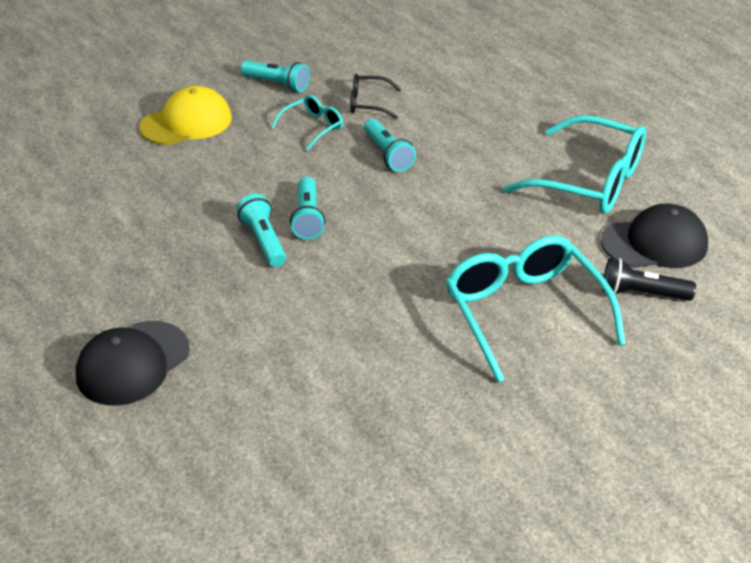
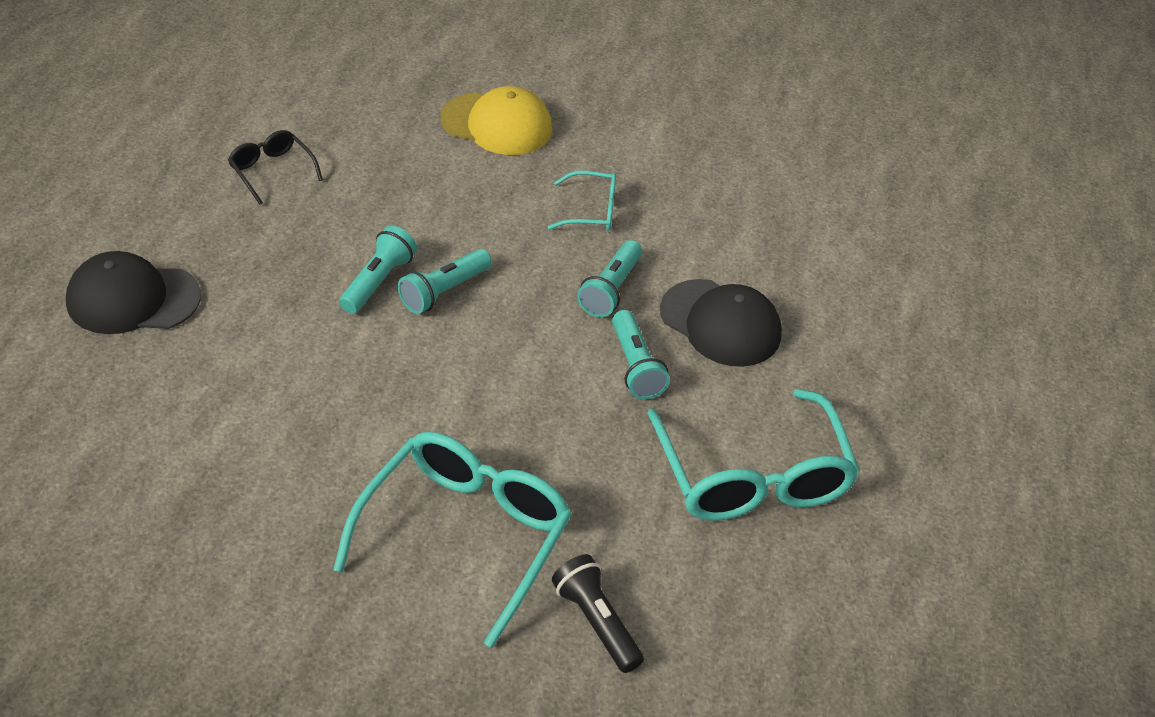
camera: 45 degrees right, 5 degrees up
(277, 84) = (632, 145): turquoise flashlight -> turquoise flashlight (635, 366)
(368, 103) = (680, 227): black glasses -> black glasses (272, 171)
(654, 243) = (700, 591): black cap -> black cap (720, 323)

